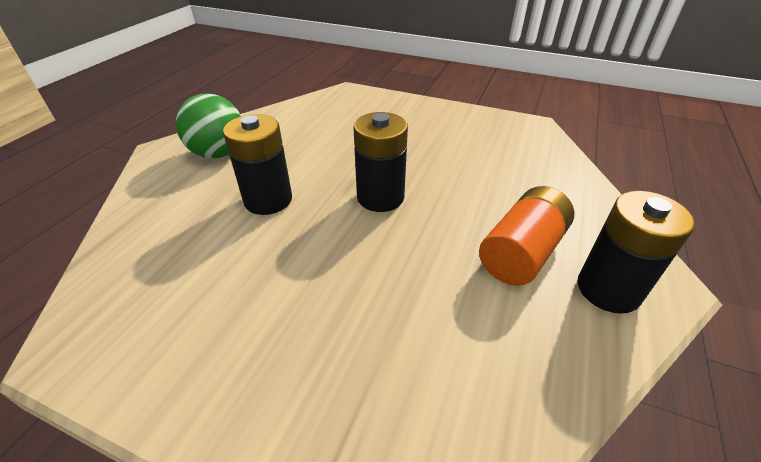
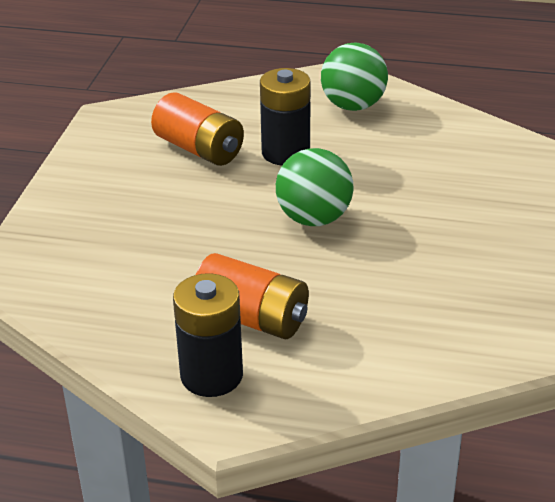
camera: 80 degrees right, 5 degrees down
(220, 260) = (199, 149): none -> orange battery
(380, 197) = (314, 218): black battery -> green ball

